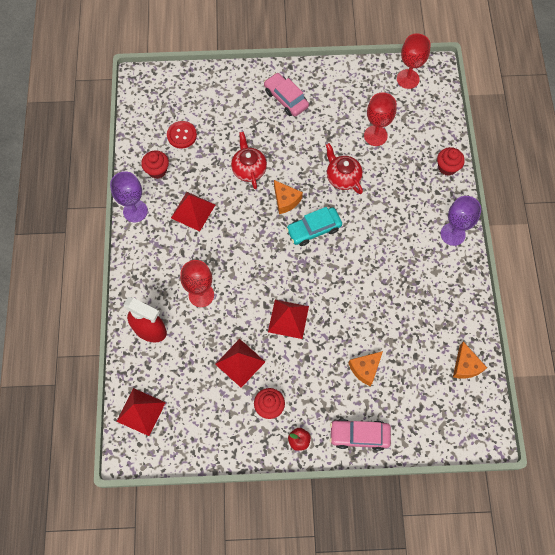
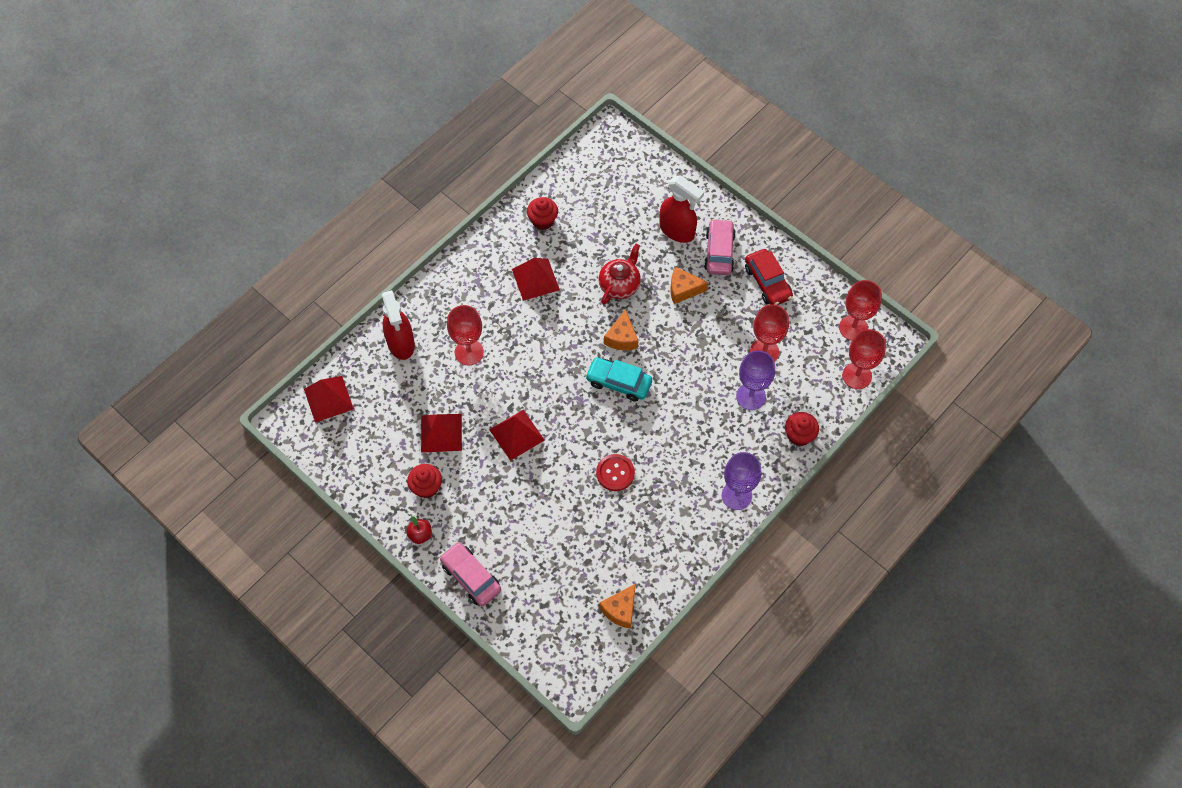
camera: 45 degrees right, 5 degrees down
(135, 211) = (490, 239): purple goblet -> purple goblet (750, 396)
(182, 135) = (594, 208): red button -> red button (615, 473)
(247, 107) = (677, 231): none -> red spray bottle
(333, 93) = (767, 282): none -> red car
(342, 177) = (693, 361): red teapot -> none
(365, 369) = (534, 532): orange cheese -> orange cheese (683, 290)
(439, 105) = (857, 376): none -> red goblet

